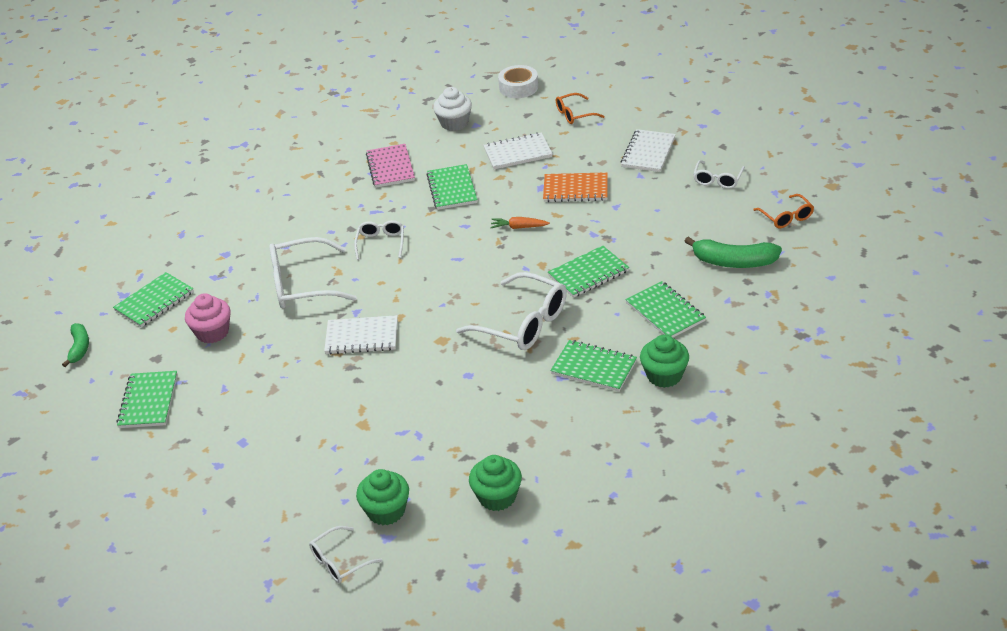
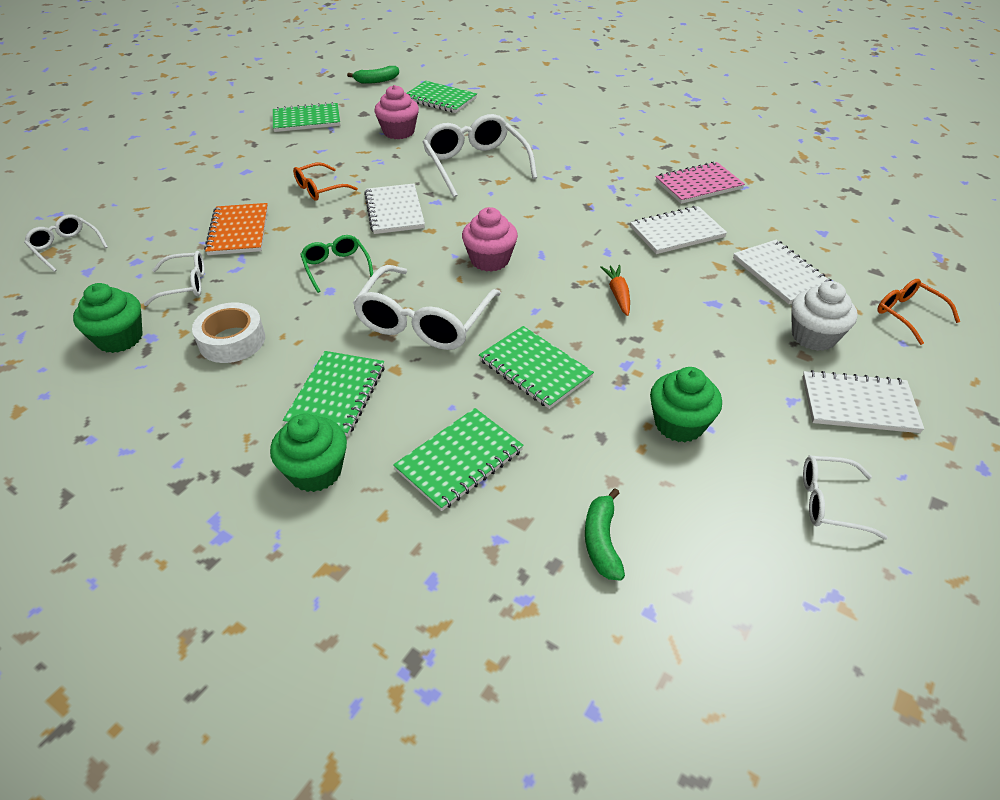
camera: 75 degrees right, 5 degrees up
(381, 243) = (556, 199): white glasses -> white glasses (185, 285)
(386, 511) = (125, 265): green cupcake -> green cupcake (679, 424)
(437, 372) = (336, 267): none -> green glasses
(452, 189) = (677, 232): green notebook -> white notebook
(454, 123) = (815, 216): white cupcake -> white cupcake (813, 336)
(455, 286) = (490, 260): none -> pink cupcake
(518, 87) = (936, 256): white tape -> white tape (232, 341)
(575, 189) = (723, 336): orange notebook -> orange notebook (239, 231)
(733, 262) = (602, 541): green banana -> green banana, size x0.62
(786, 217) = (761, 620): orange glasses -> orange glasses (319, 189)

